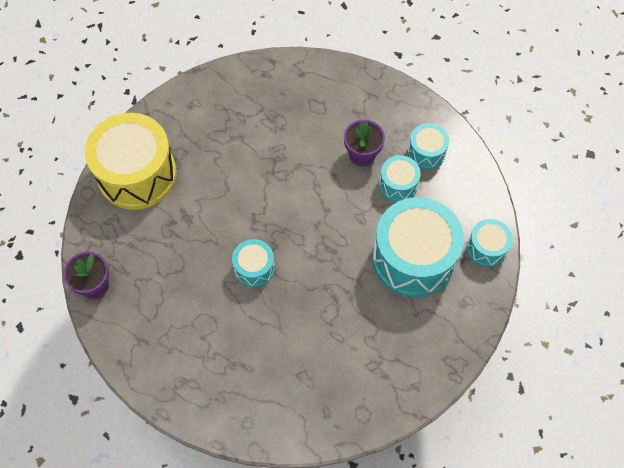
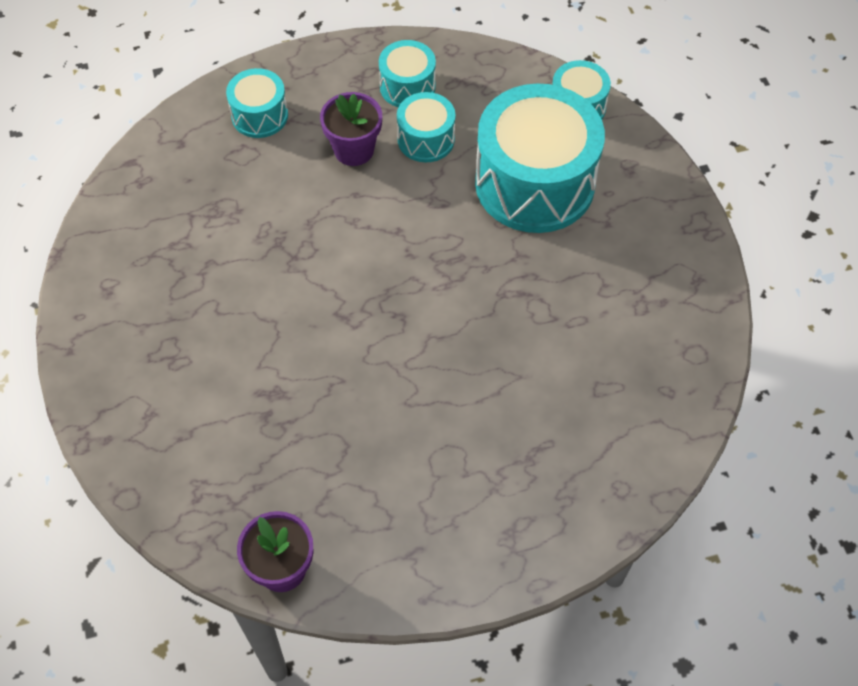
camera: 55 degrees left, 5 degrees down
(137, 174) = (154, 417): yellow drum -> none
(254, 268) = (413, 357): turquoise drum -> turquoise drum (260, 115)

